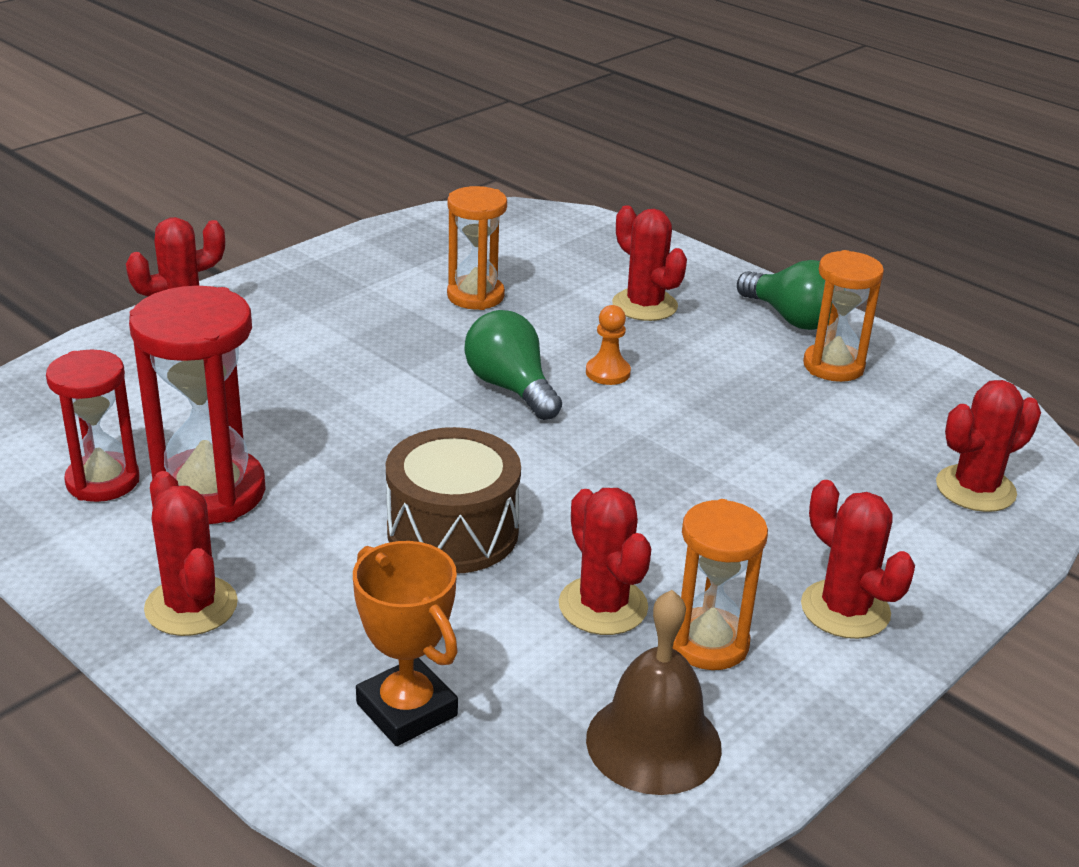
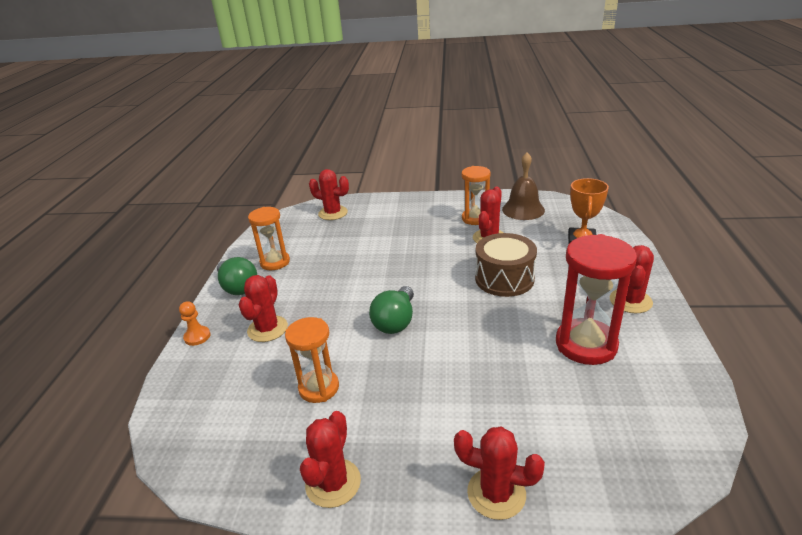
camera: 125 degrees left, 0 degrees up
(103, 481) = (636, 380): red hourglass -> none
(607, 373) = (348, 306): orange pawn -> orange pawn (197, 337)
(792, 318) = (238, 287): green light bulb -> green light bulb turned 135 degrees clockwise
(845, 610) = (427, 209): red cactus -> red cactus (333, 483)

